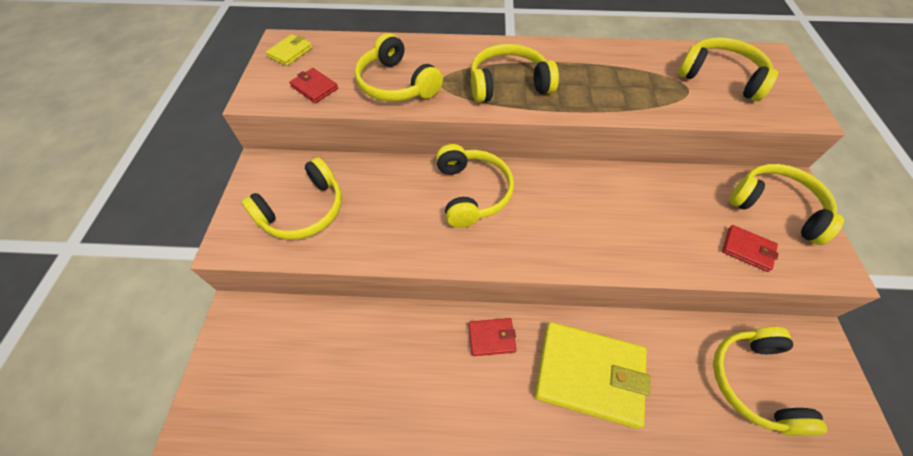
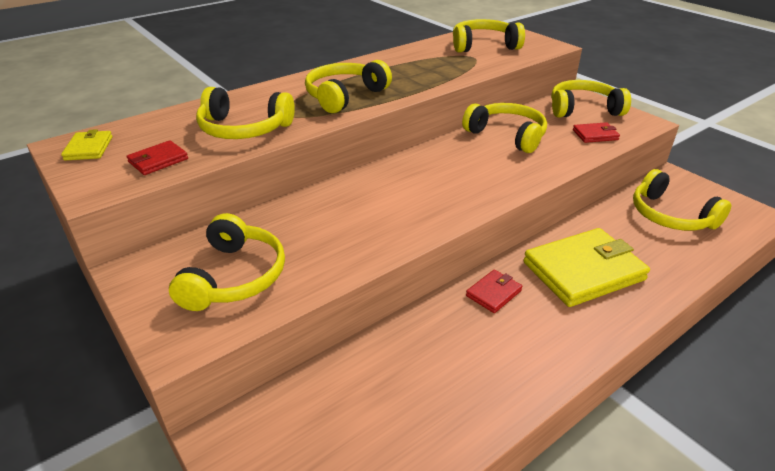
camera: 40 degrees left, 20 degrees down
(314, 87) = (158, 160): red wallet -> red wallet turned 45 degrees counterclockwise
(472, 192) = (381, 190): yellow headphones -> yellow headphones (507, 135)

